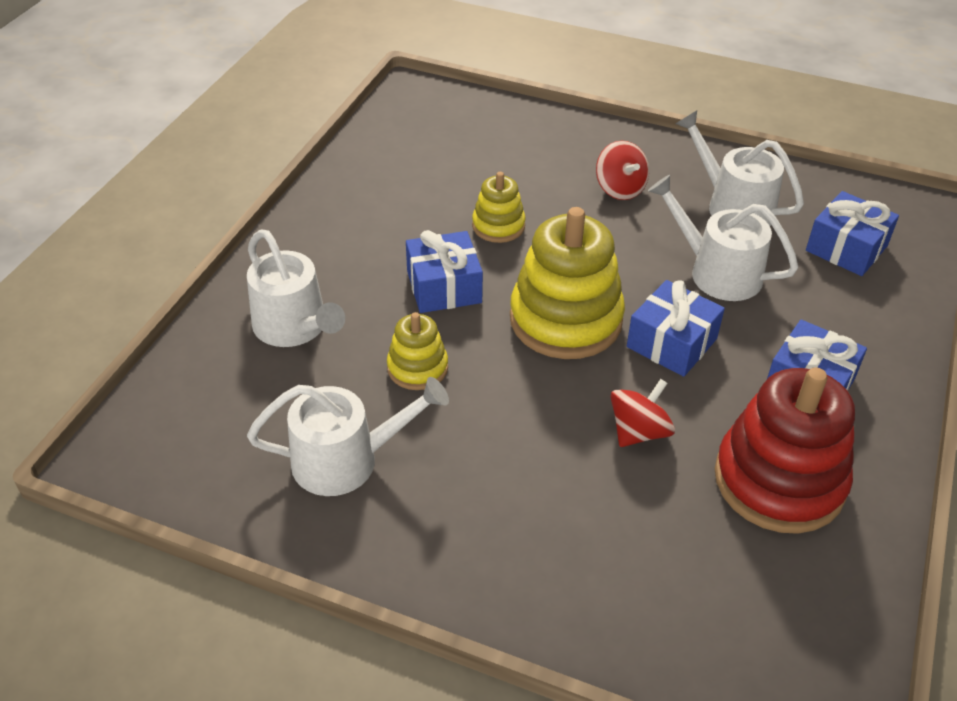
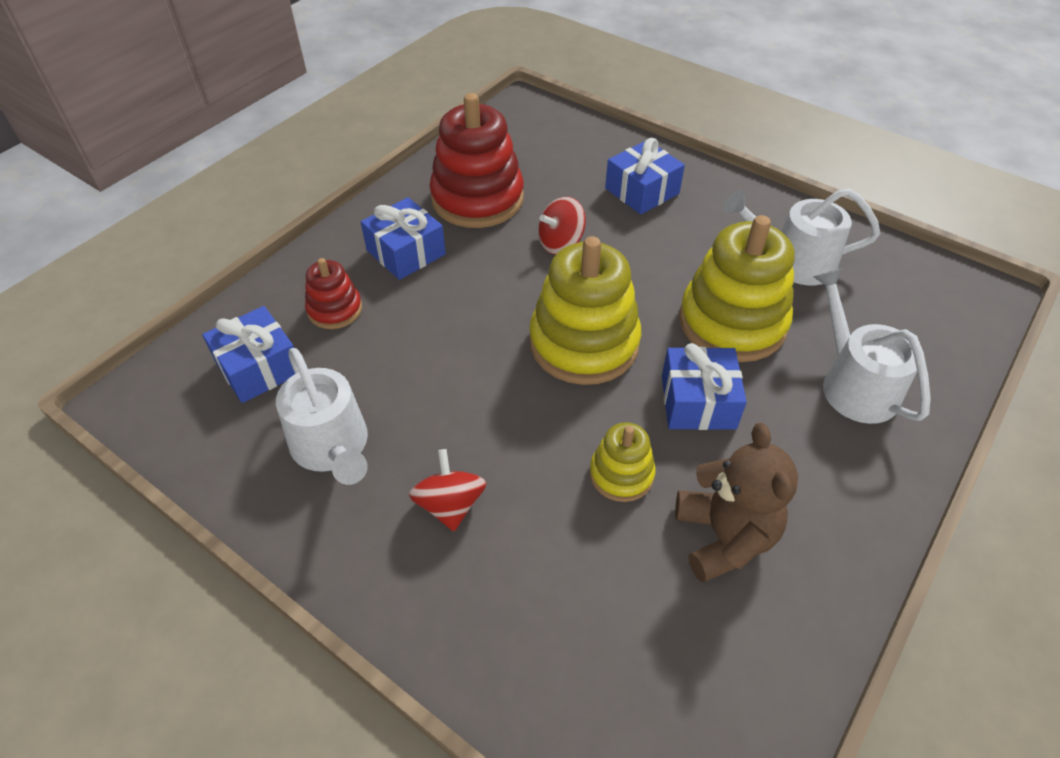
camera: 165 degrees left, 5 degrees up
(412, 202) = (724, 537): none -> brown teddy bear
(417, 368) = (732, 322): yellow stacking toy -> yellow stacking toy, size x1.94
(671, 343) = (497, 304): blue gift -> blue gift (642, 191)
(717, 272) = (409, 365): white watering can -> none
(828, 308) = (335, 309): none -> red stacking toy

